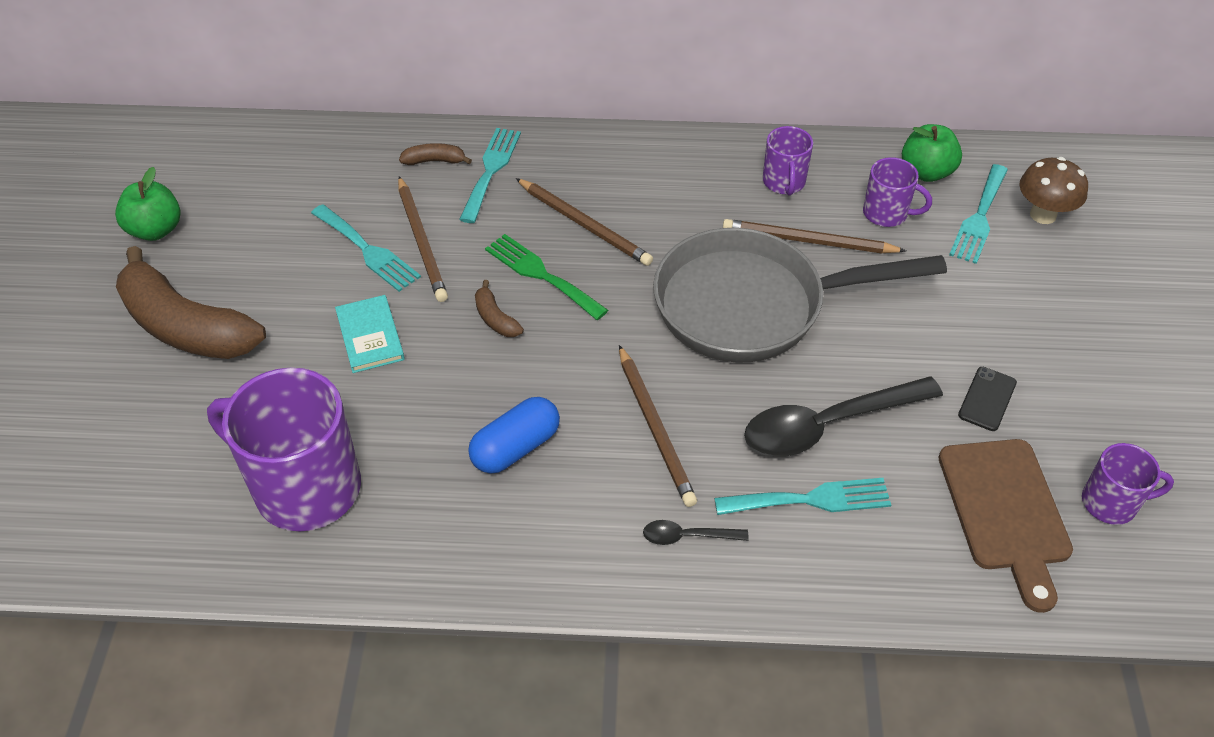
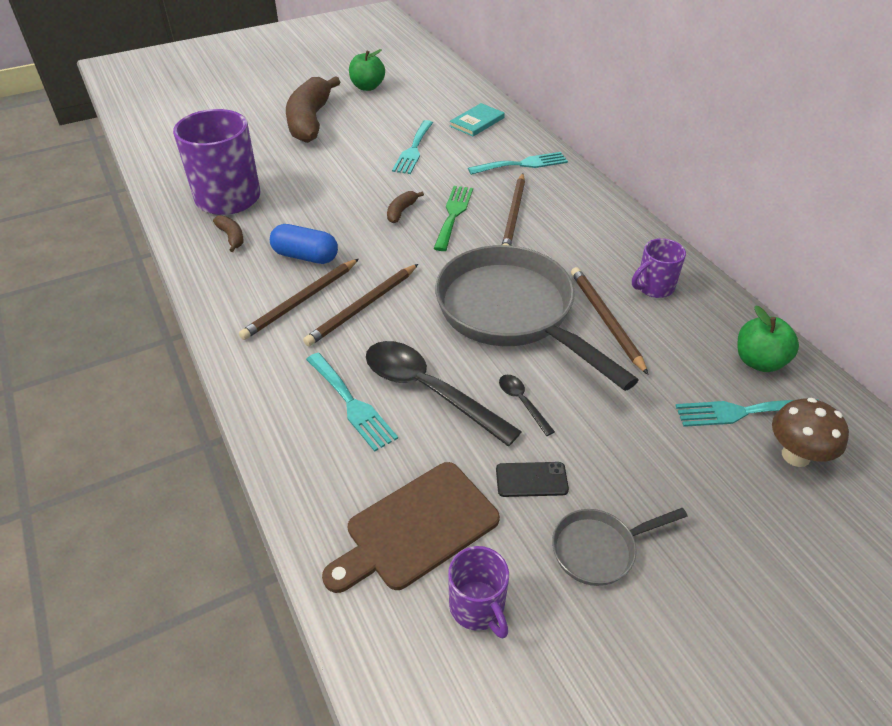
camera: 60 degrees right, 5 degrees down
(370, 336) = (350, 175): turquoise book -> turquoise book (477, 122)
(422, 242) = (438, 164): brown pencil -> brown pencil (301, 301)
(435, 161) = (508, 143): brown banana -> brown banana (231, 237)
(687, 536) = (281, 353): black spoon -> black spoon (522, 402)
(886, 213) = (682, 353): purple mug -> none
(1084, 391) = (599, 549): none -> grey pan

